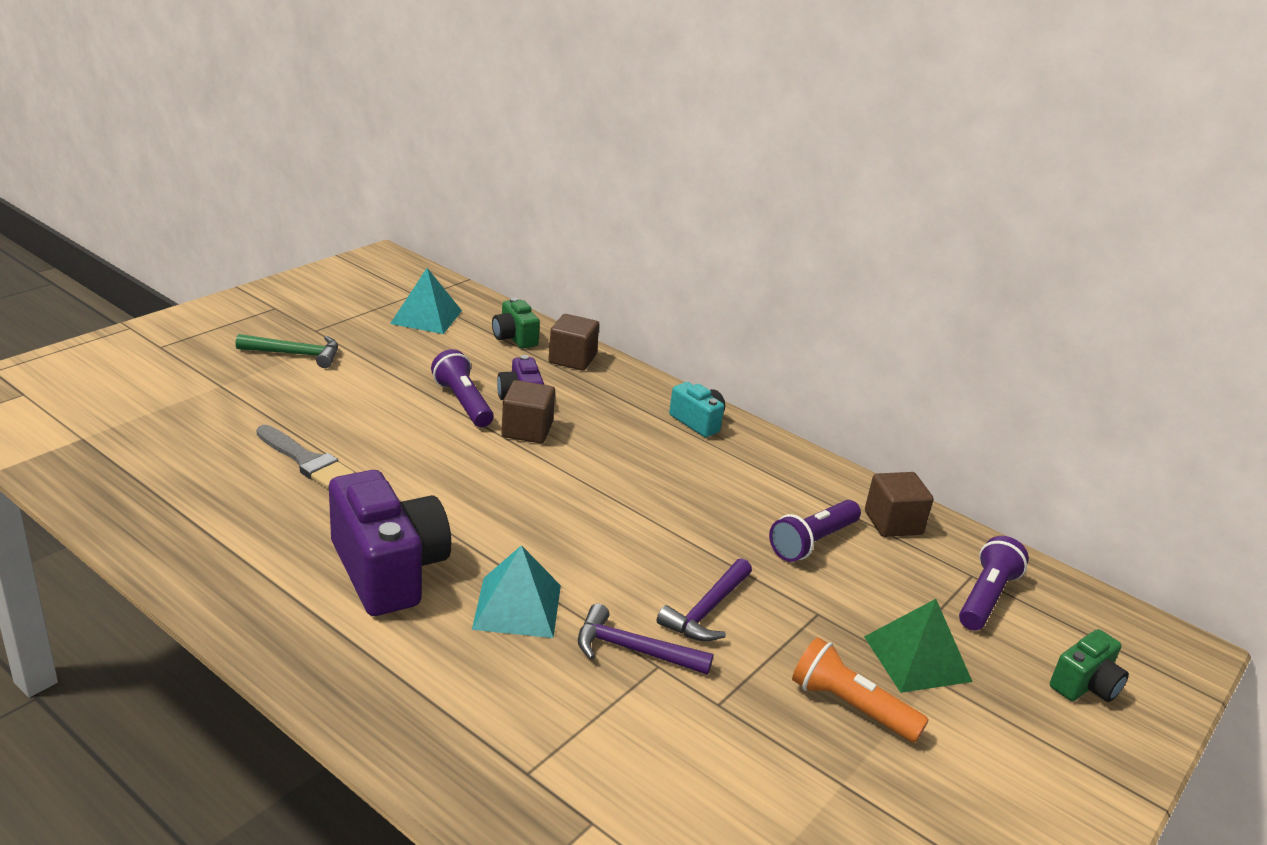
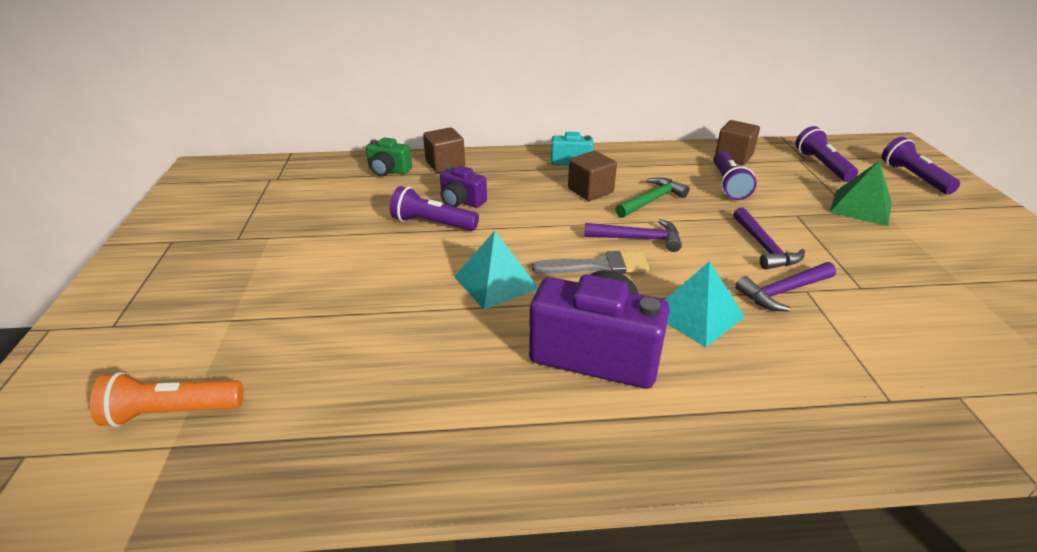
camera: 40 degrees left, 5 degrees up
(295, 354) = (253, 262): green hammer -> green hammer (652, 200)
(307, 461) = (405, 325): grey brush -> grey brush (598, 266)
(426, 317) = (306, 188): turquoise pyramid -> turquoise pyramid (496, 282)
(527, 430) = (500, 216): brown cube -> brown cube (590, 191)
(603, 524) = (638, 239): none -> purple hammer
(850, 706) = (891, 246): orange flashlight -> orange flashlight (172, 412)
(1085, 685) = (913, 177): green camera -> purple flashlight

